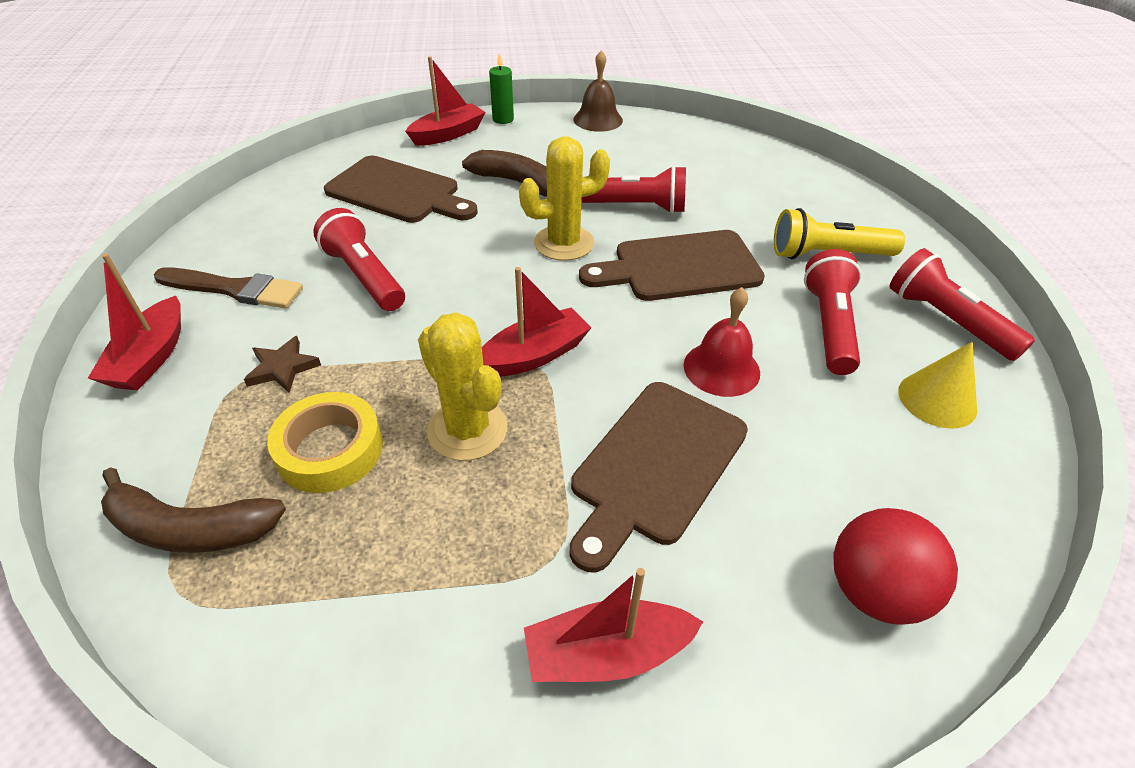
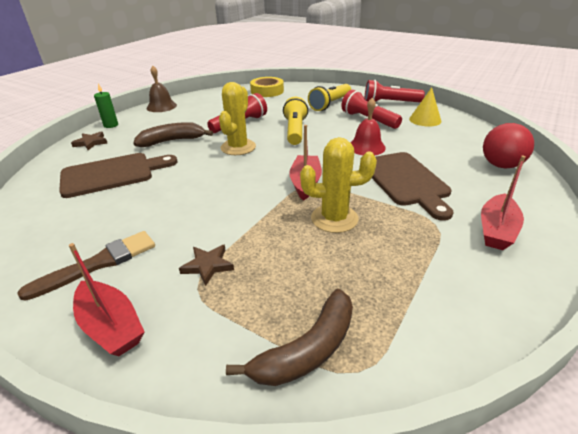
camera: 50 degrees left, 10 degrees down
(330, 450) = (300, 268): yellow tape -> yellow tape (267, 91)
(364, 276) = (170, 209): red flashlight -> none
(448, 134) = (91, 143): red boat -> brown star
(679, 267) = (295, 131): brown cutting board -> yellow flashlight

